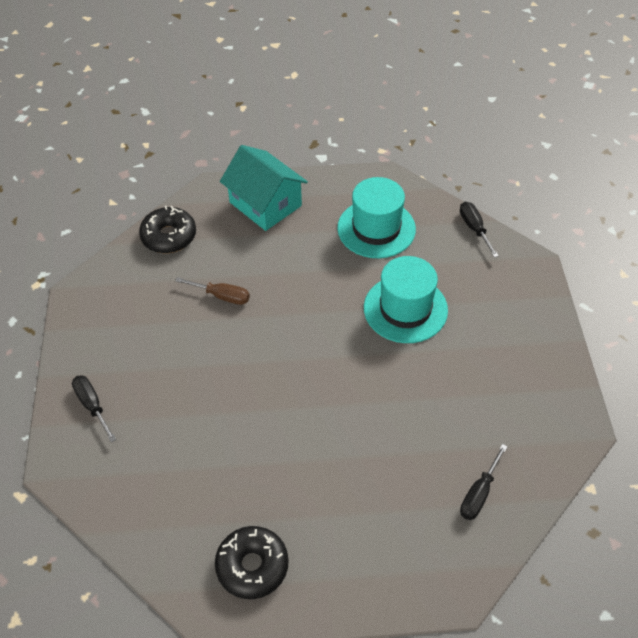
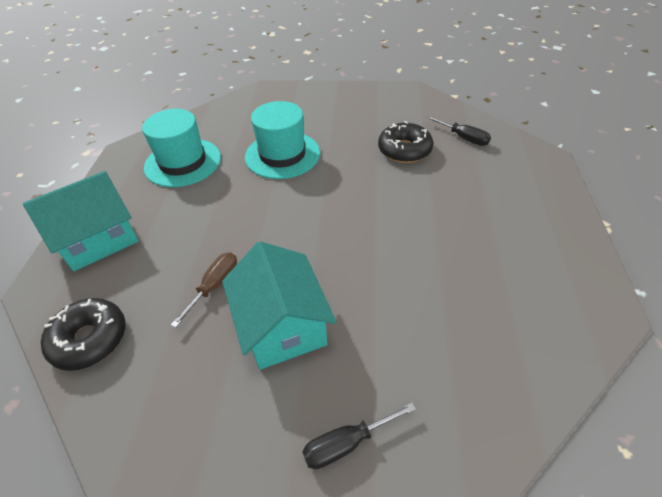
camera: 80 degrees left, 5 degrees down
(186, 350) = (282, 325): none -> turquoise house
(252, 566) = (552, 277): black donut -> black donut (404, 150)
(474, 228) = (214, 111): black screwdriver -> none

